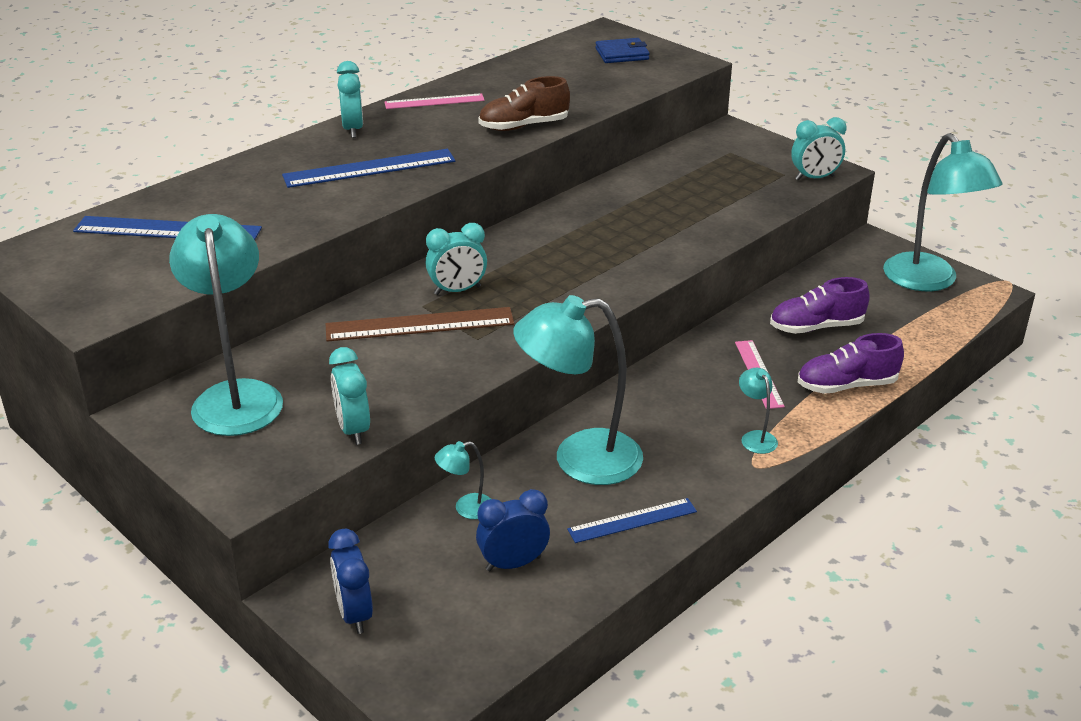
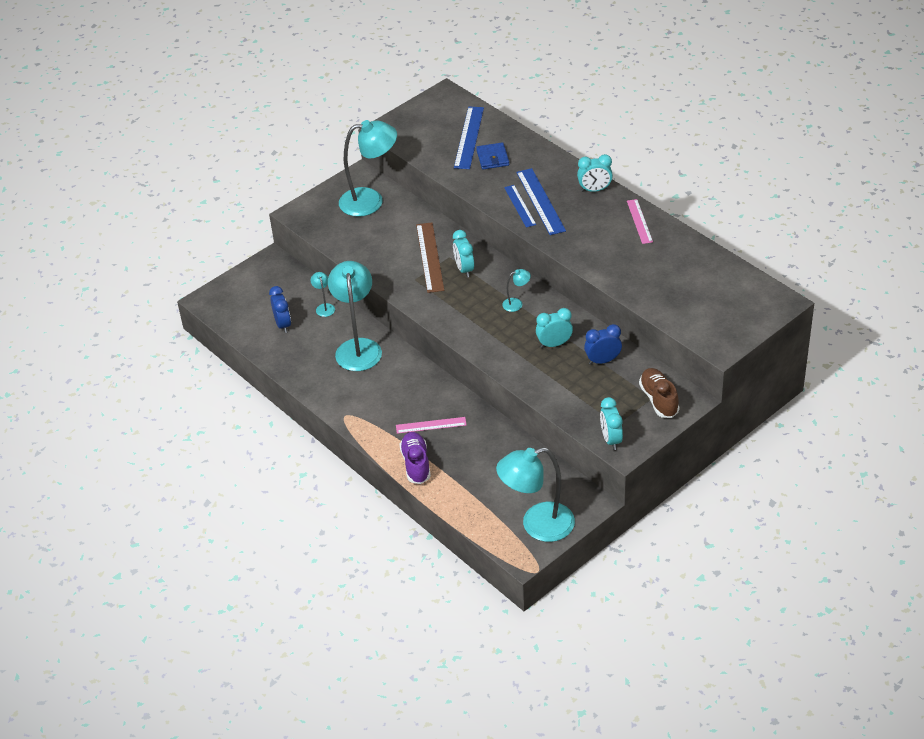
camera: 95 degrees right, 10 degrees up
(353, 429) = (339, 241): turquoise clock -> turquoise clock (554, 344)
(354, 614) = (259, 276): blue clock -> blue clock (603, 360)
(524, 126) = (602, 263): brown shoe -> brown shoe (658, 400)
(622, 54) = (733, 311): blue wallet -> blue wallet (492, 158)
(632, 520) = (307, 366): blue ruler -> blue ruler (520, 206)
(755, 437) = (369, 418): turquoise lamp -> turquoise lamp (516, 303)
(816, 327) = (481, 458): purple shoe -> none

